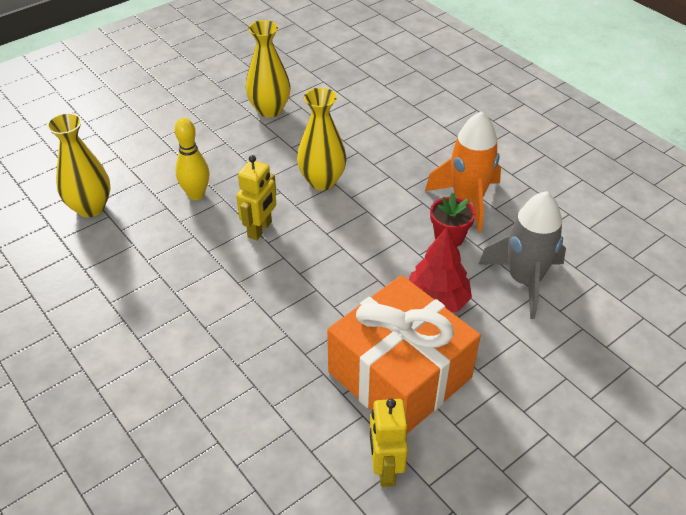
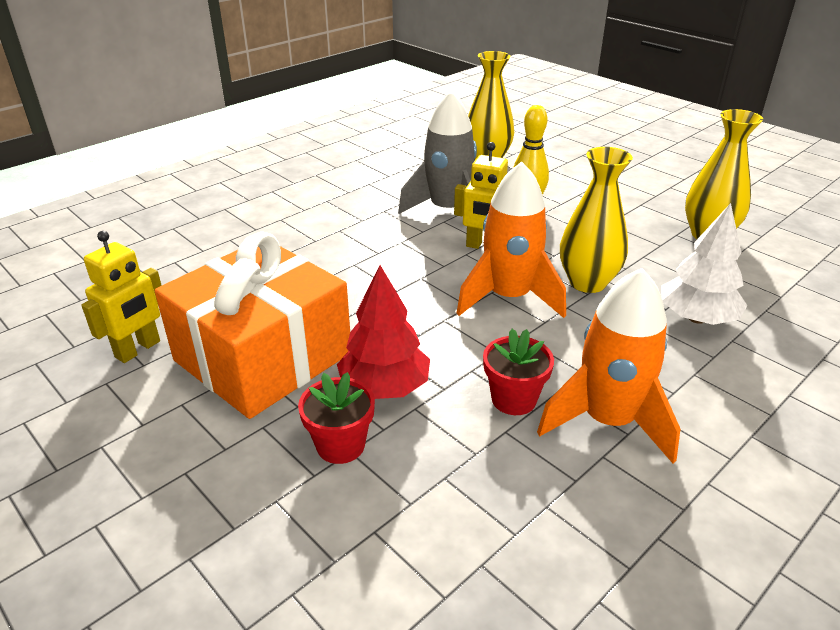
camera: 85 degrees right, 10 degrees down
(336, 225) = (509, 298): none -> orange rocket
(370, 141) = (696, 318): none -> white tree
(385, 468) = (138, 349): yellow robot -> yellow robot turned 135 degrees clockwise
(494, 325) = (340, 445): none -> red flower pot
(524, 280) = (436, 486): grey rocket -> grey rocket (447, 211)

